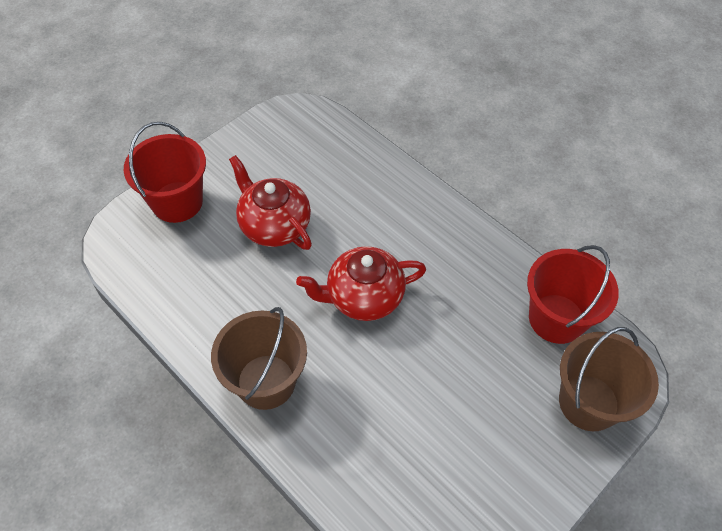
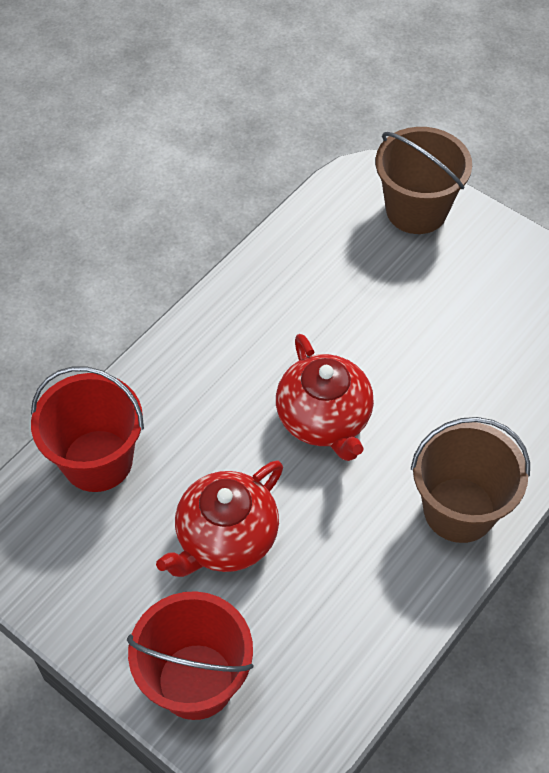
camera: 95 degrees left, 0 degrees up
(556, 318) = (322, 233): red bucket -> red bucket (97, 460)

